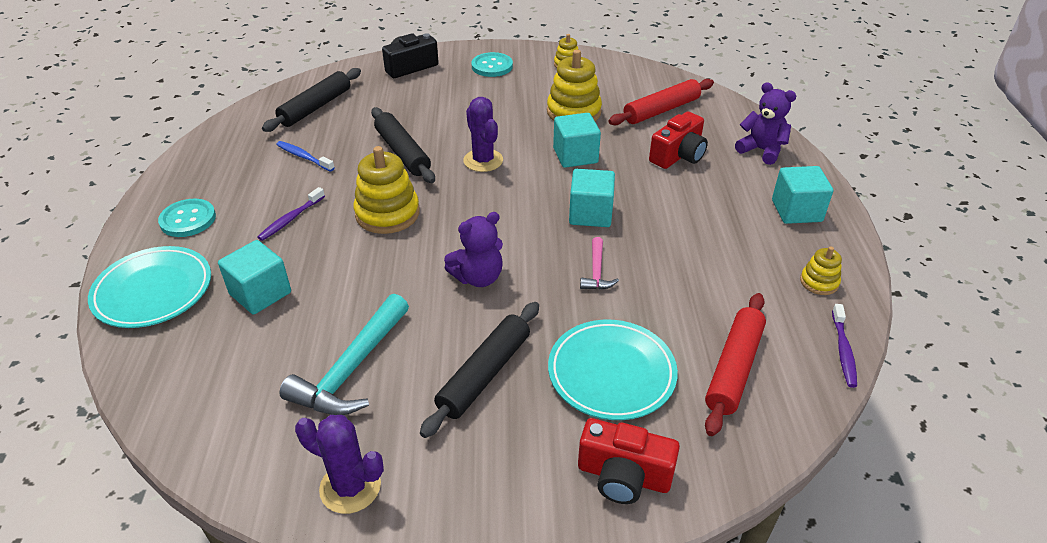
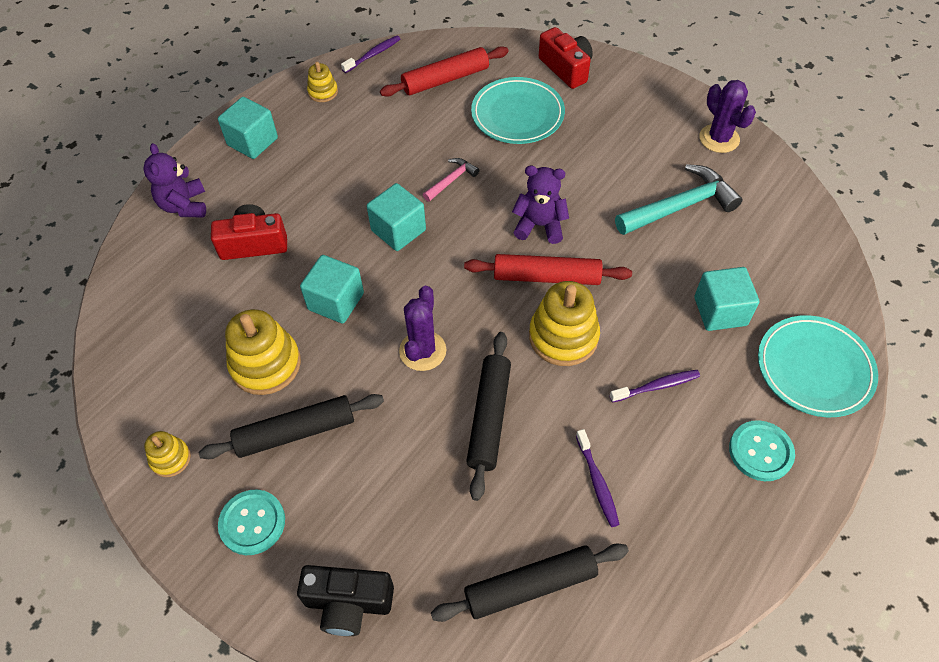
camera: 140 degrees left, 15 degrees up
(304, 157) = (597, 482): blue toothbrush -> purple toothbrush
(484, 374) = (595, 155): black rolling pin -> black rolling pin (296, 432)
(661, 110) = (187, 308): red rolling pin -> red rolling pin (546, 277)

